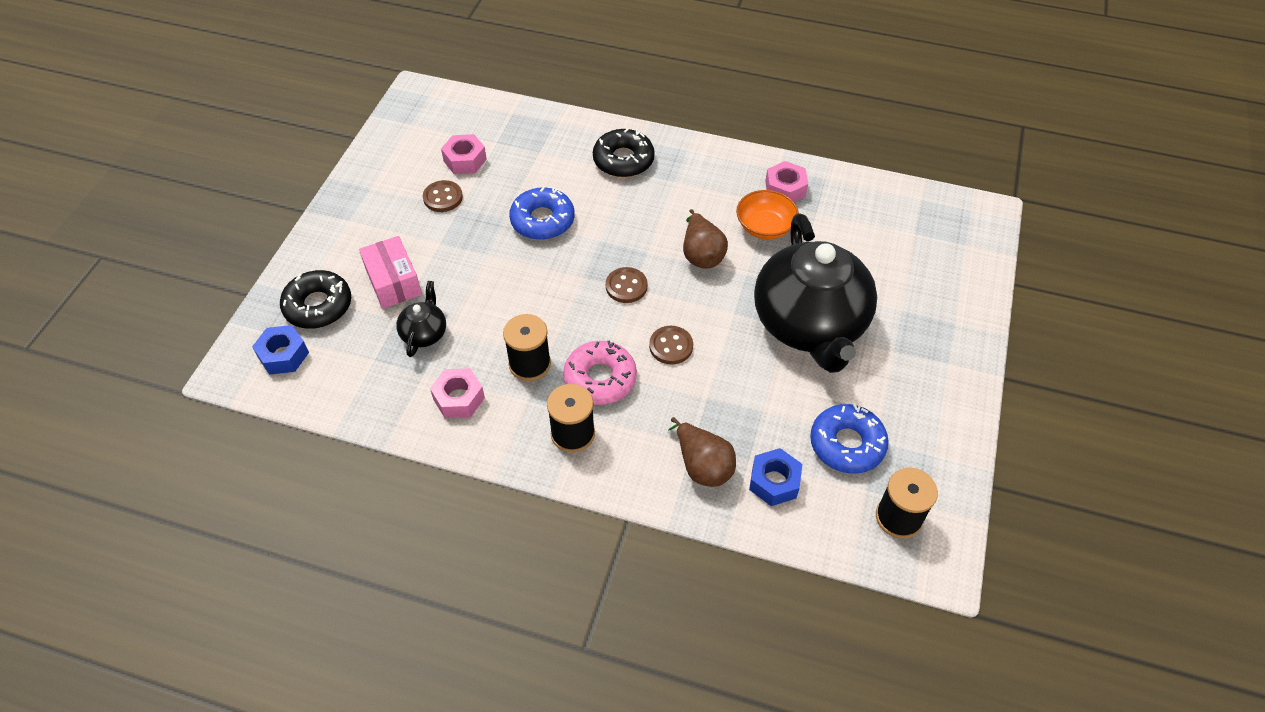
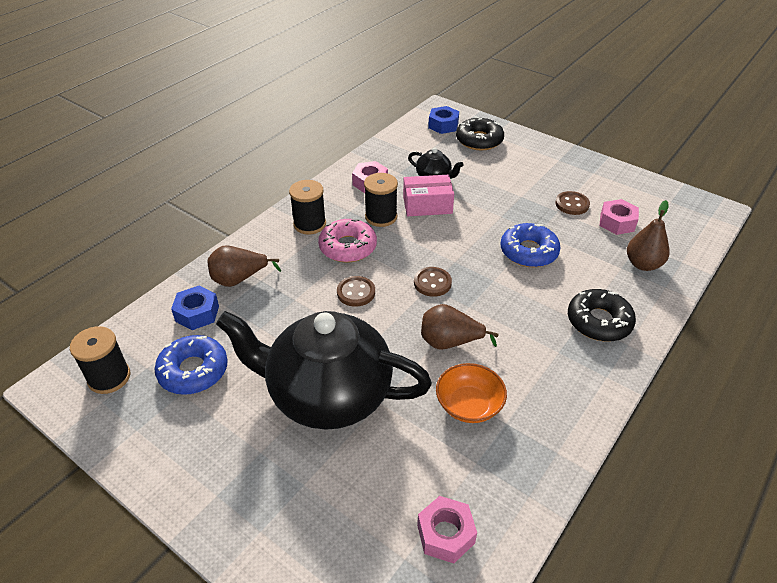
camera: 110 degrees right, 10 degrees down
(393, 282) = (488, 171): pink box -> pink box (427, 205)
(528, 138) = (643, 264): none -> brown pear
(785, 189) = (522, 446): pink nut -> pink nut (445, 534)

